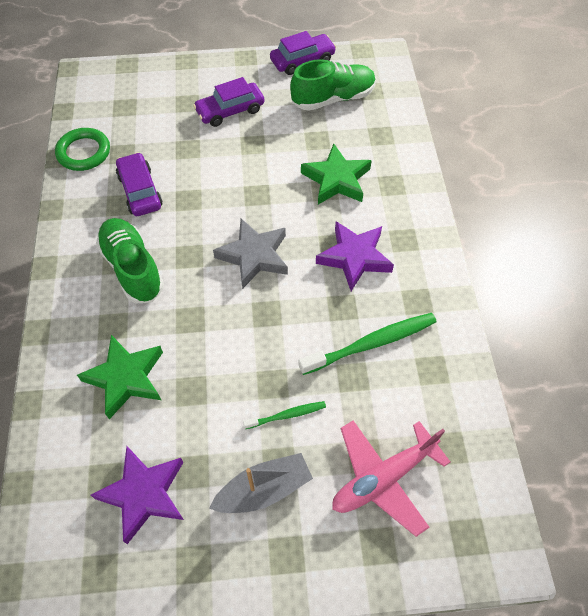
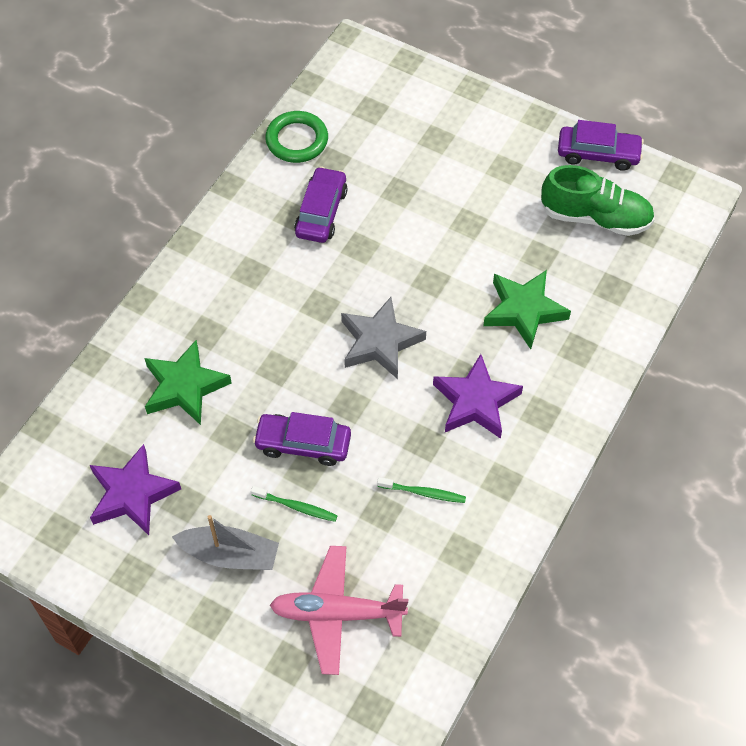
camera: 35 degrees right, 0 degrees up
(132, 268) = (260, 287): green shoe -> none
(230, 111) = (474, 172): purple car -> purple car (303, 444)
(371, 343) = (423, 493): green toothbrush -> green toothbrush, size x0.54

